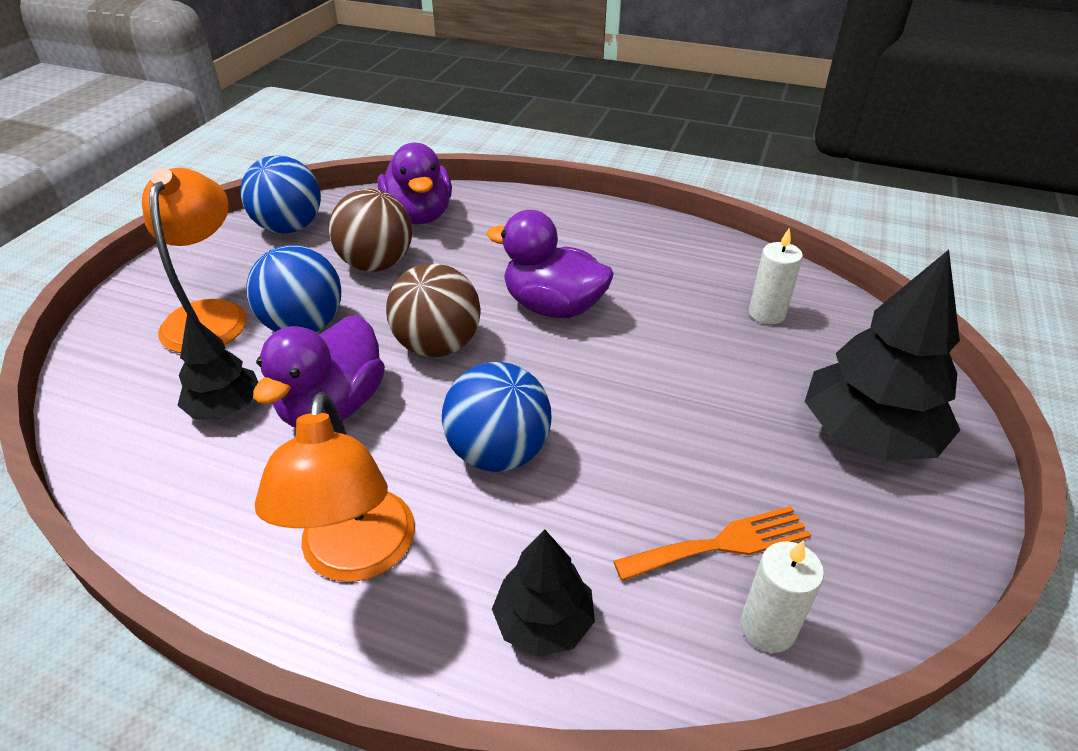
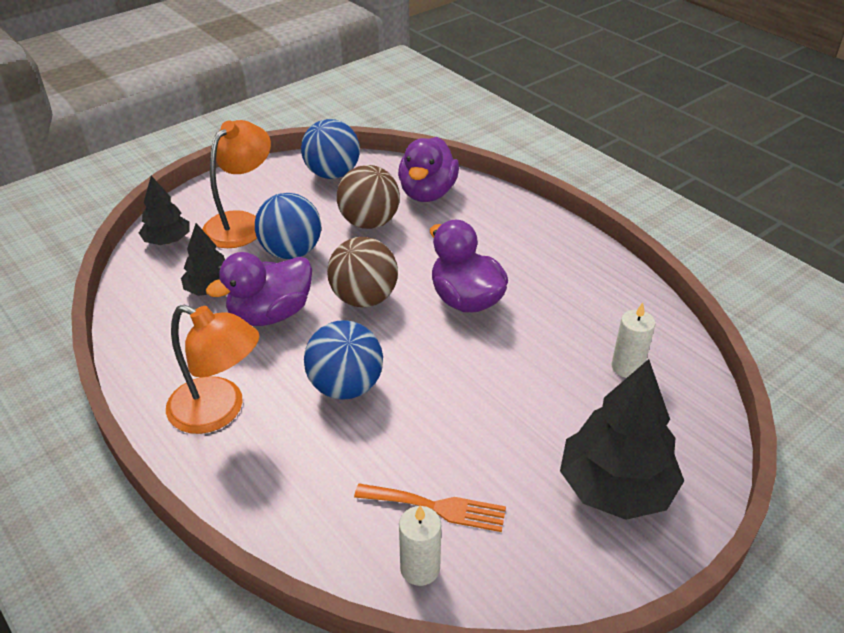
camera: 30 degrees right, 0 degrees up
(356, 556) = (219, 411): orange lamp -> orange lamp turned 90 degrees counterclockwise
(544, 622) = (291, 497): black tree -> black tree (167, 241)

